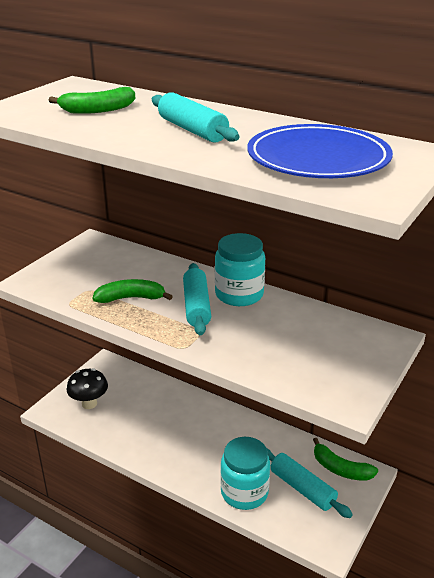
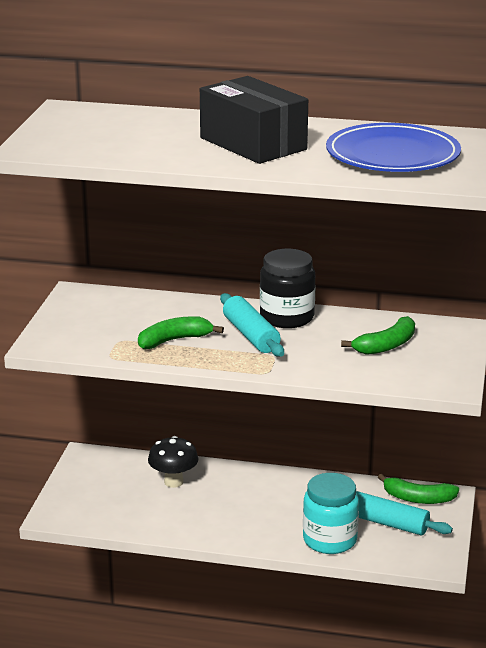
camera: 20 degrees left, 5 degrees down
(89, 404) = (97, 499): black mushroom -> black mushroom (173, 482)
(98, 110) = (133, 135): green banana -> green banana (386, 345)
(192, 130) = (253, 144): turquoise rolling pin -> black box
(239, 294) = (287, 317): turquoise jar -> black jar

